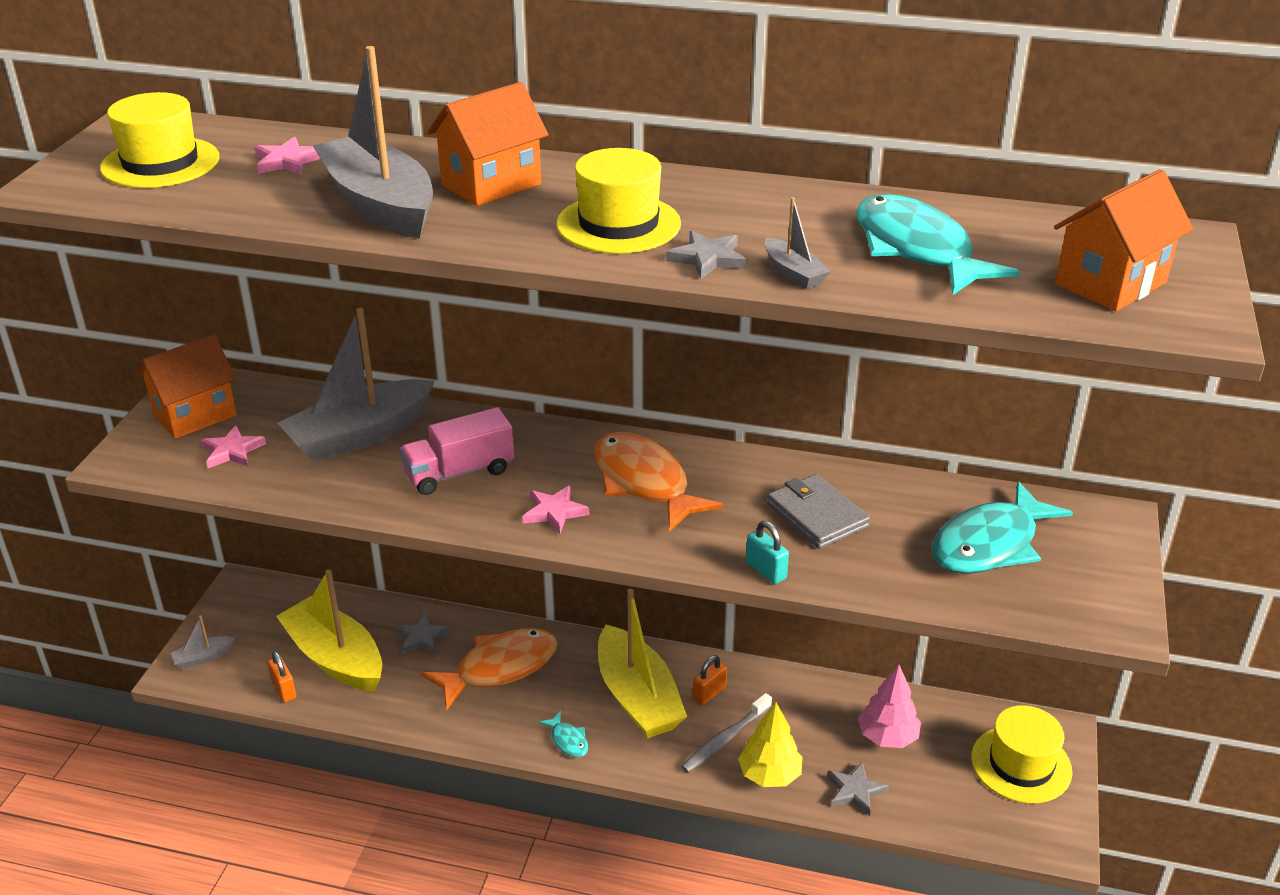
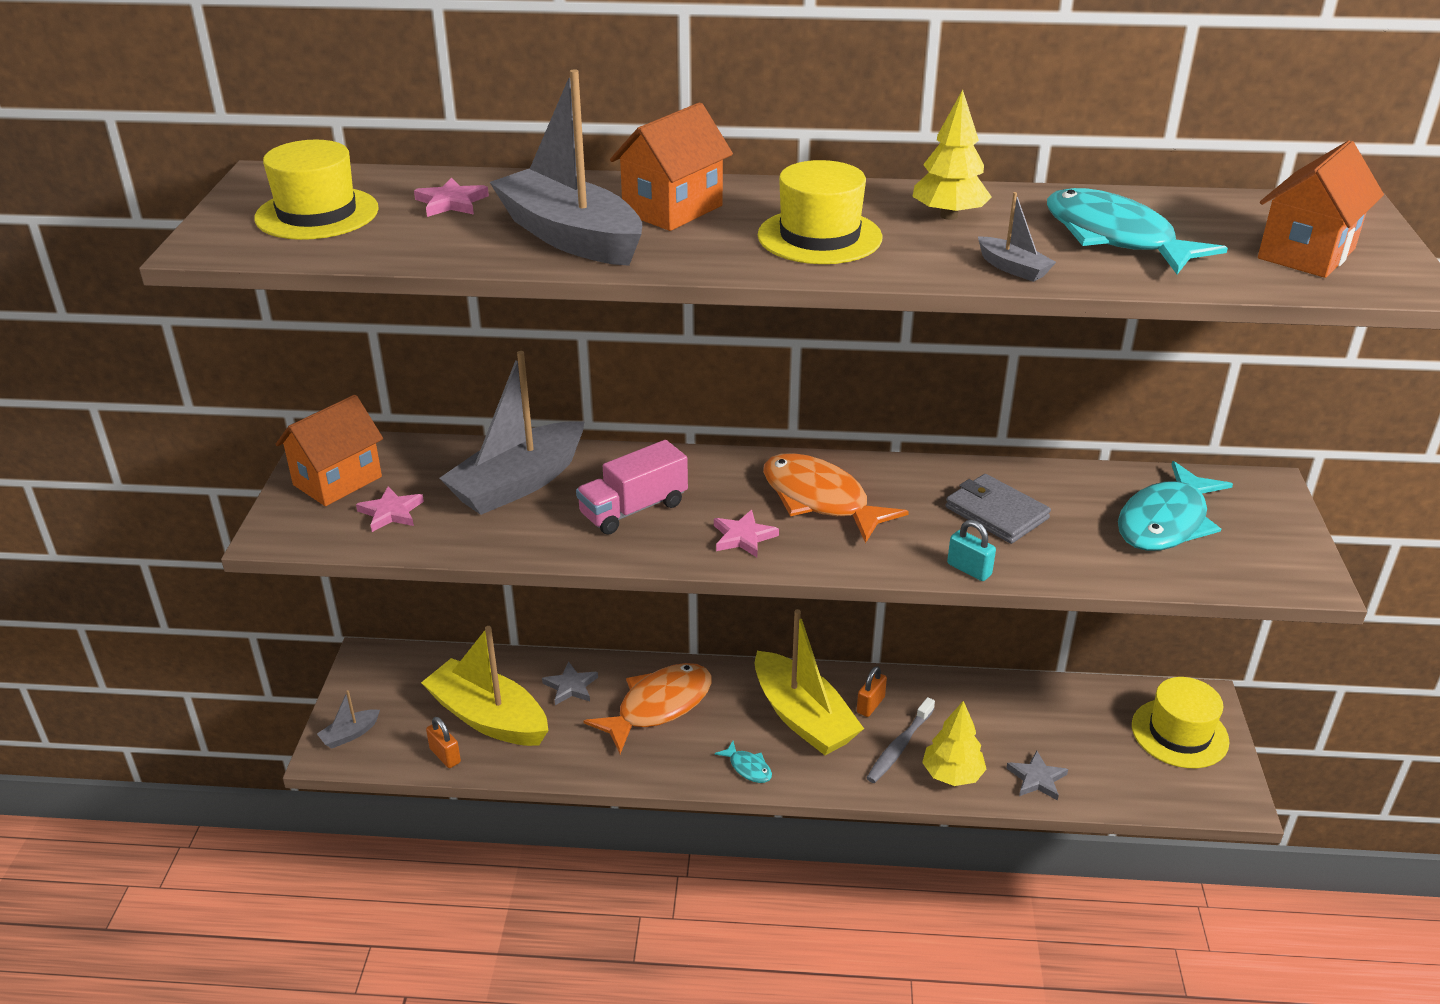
camera: 10 degrees left, 0 degrees up
(708, 258) = (924, 261): grey star -> none
(759, 212) = (948, 216): none -> yellow tree
(887, 737) = (1050, 724): pink tree -> none

